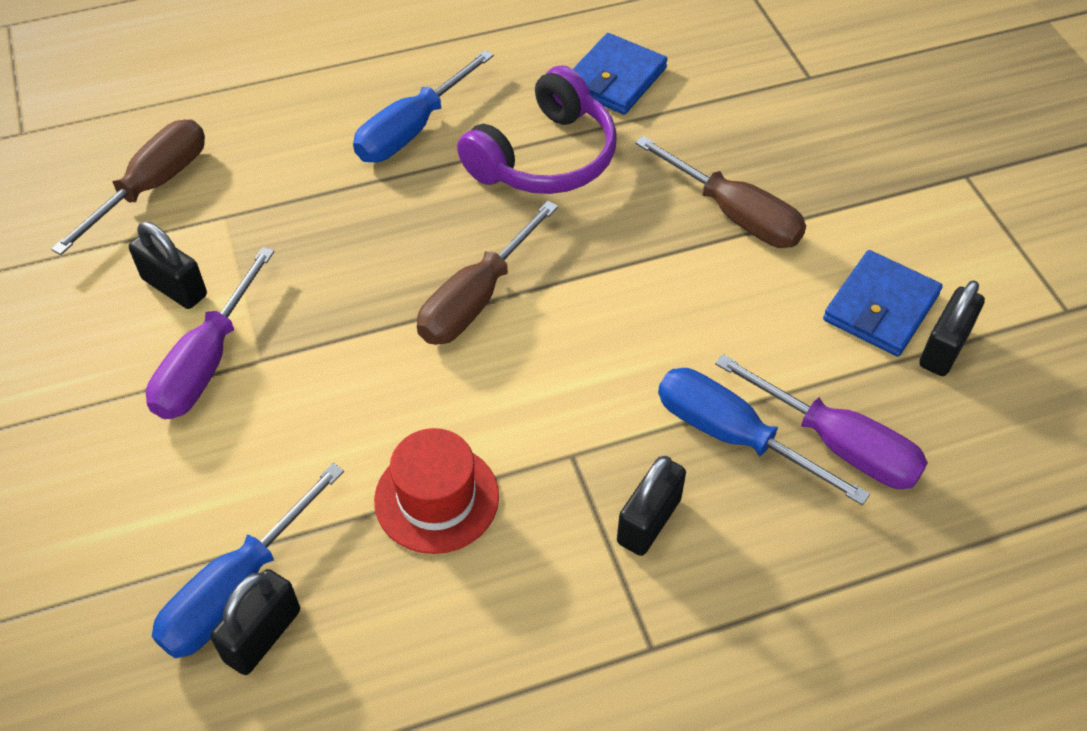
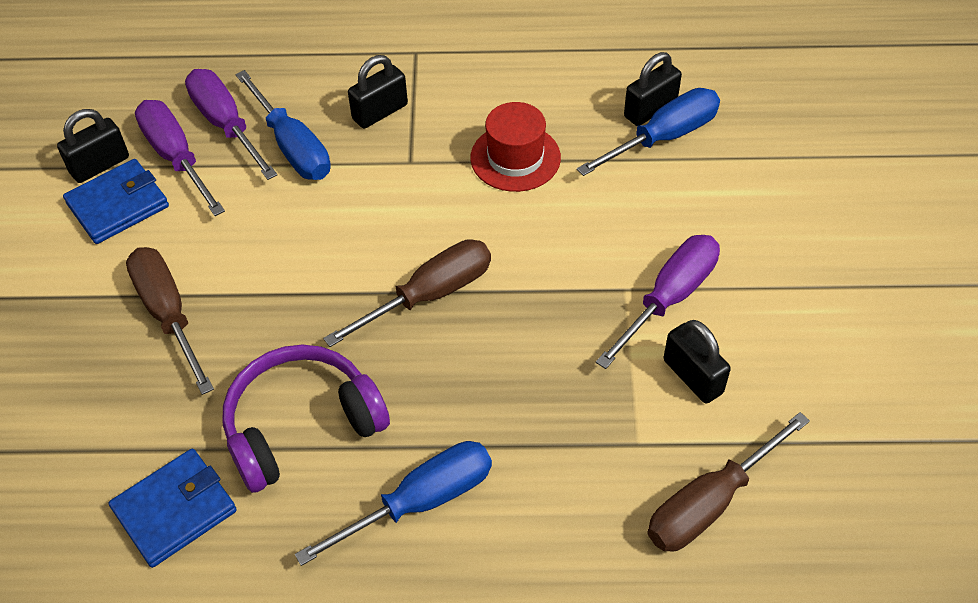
camera: 160 degrees left, 0 degrees up
(863, 382) = (176, 157): none -> purple screwdriver

